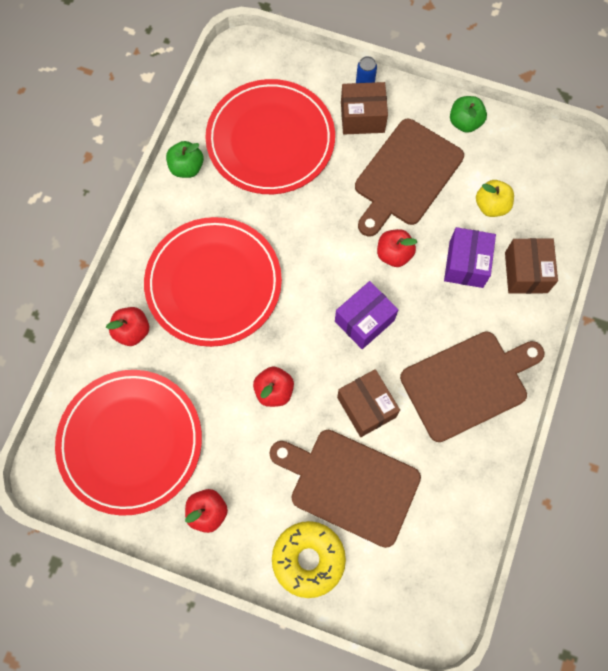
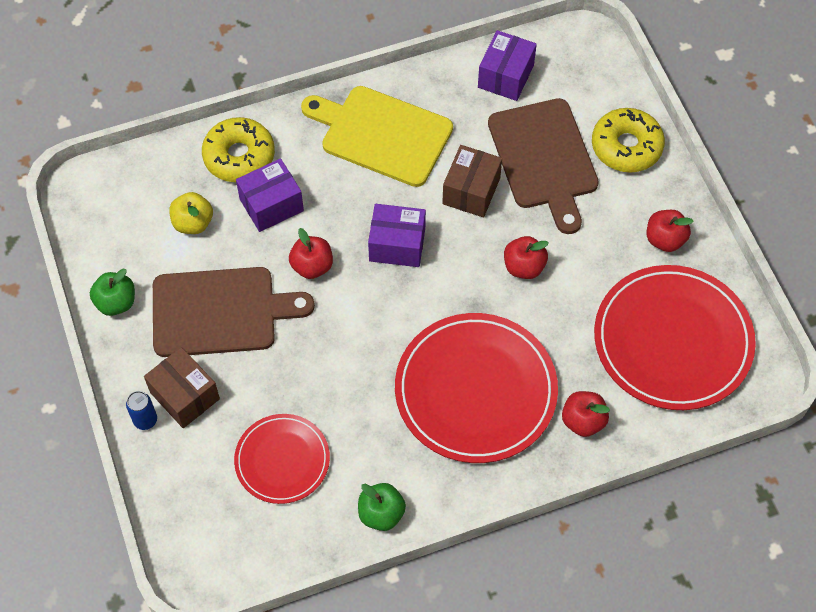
camera: 130 degrees left, 10 degrees down
(270, 140) = (282, 460): red plate -> red plate, size x0.57
(450, 522) = (505, 76): none -> purple box
(468, 384) = (382, 134): brown cutting board -> yellow cutting board
(526, 272) = (239, 156): brown box -> yellow donut

